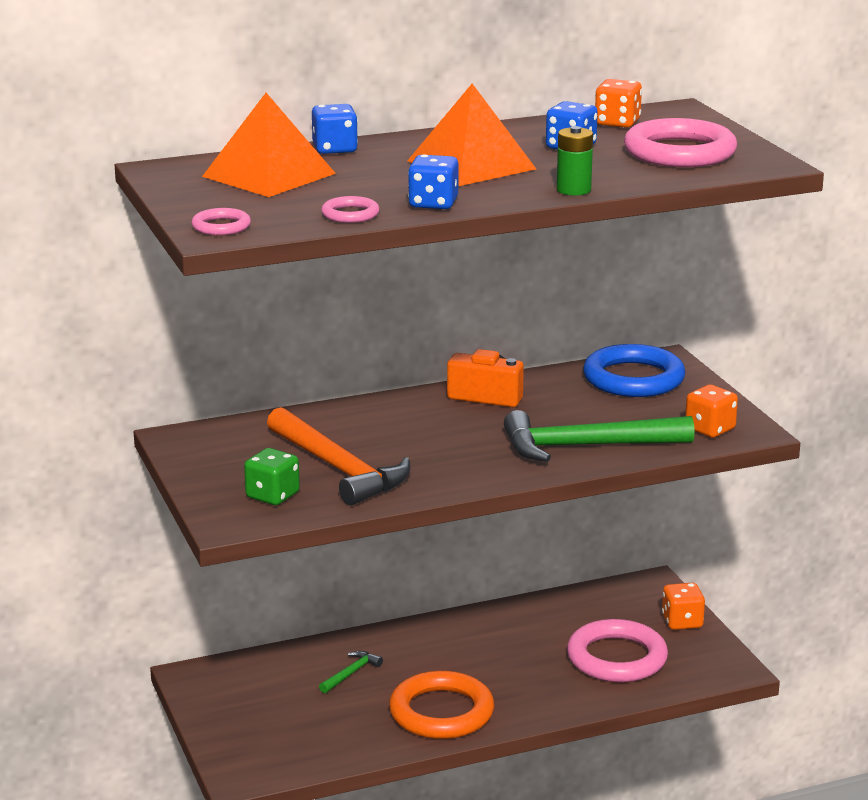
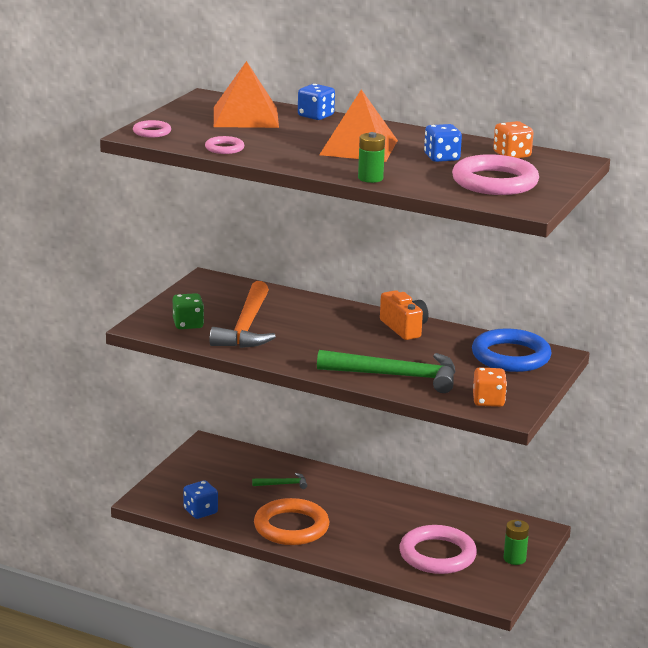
camera: 45 degrees right, 0 degrees up
(433, 203) = (278, 158): blue dice -> blue dice (200, 511)
(586, 446) = (396, 376): green hammer -> green hammer turned 150 degrees clockwise
(682, 622) = (514, 559): orange dice -> green battery

